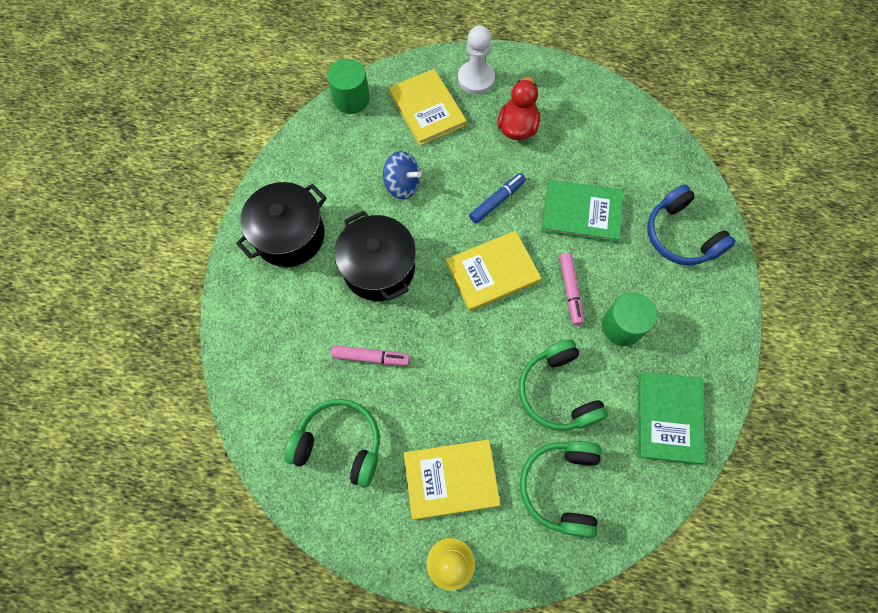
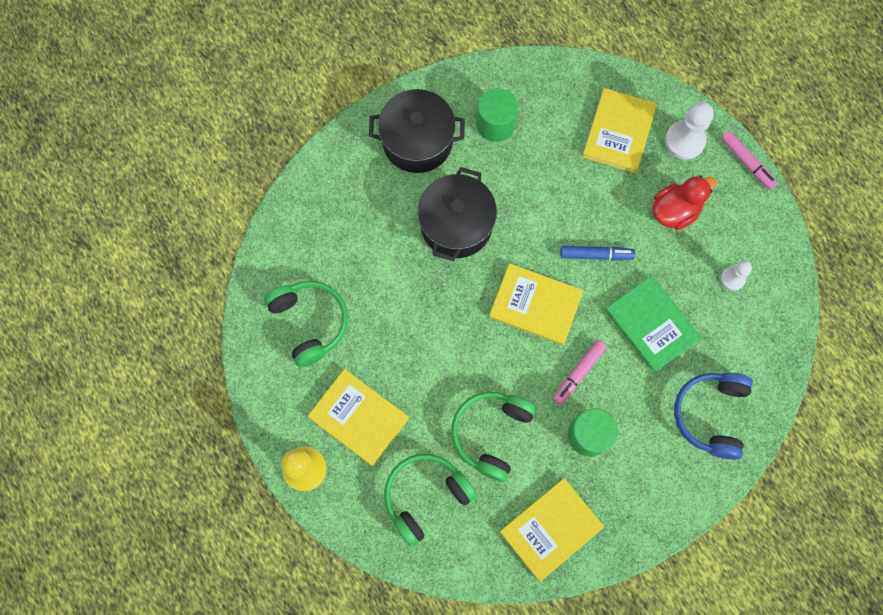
camera: 45 degrees right, 5 degrees up
(351, 99) = (568, 71): green cylinder -> green cylinder (495, 124)
(371, 357) = (387, 284): pink marker -> pink marker (747, 163)
(402, 185) = (537, 177): blue spinning top -> none
(598, 137) = (732, 278): none -> white pawn
(669, 418) = (551, 529): green book -> yellow book

